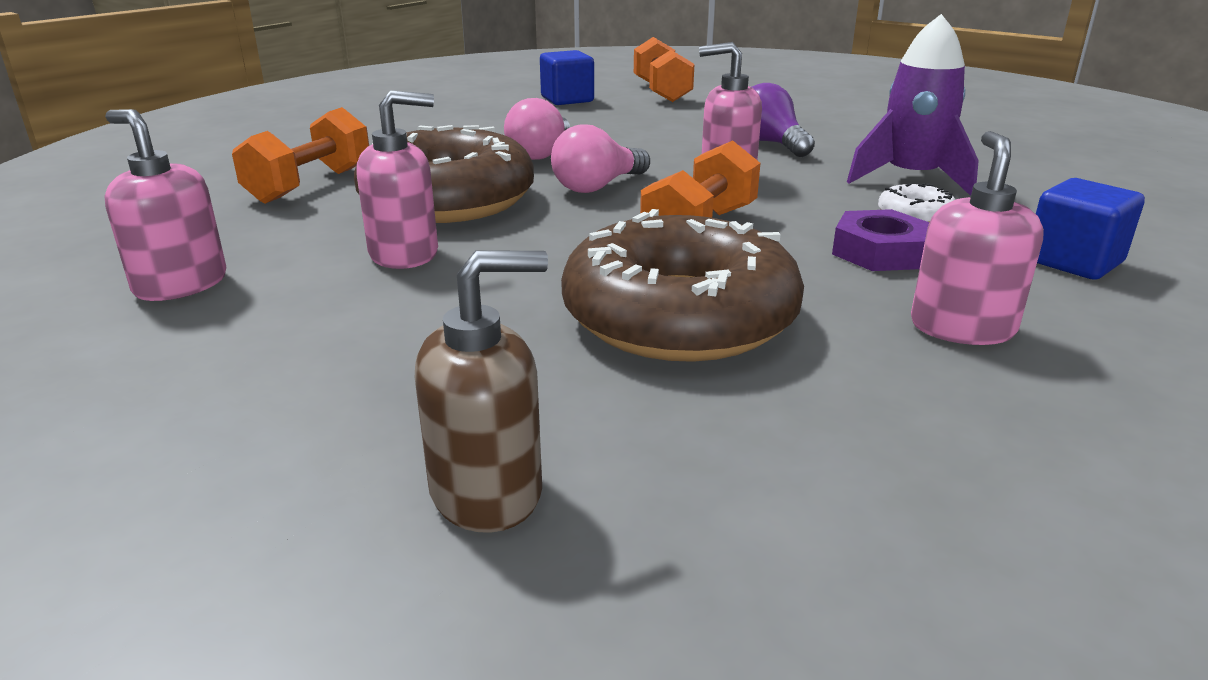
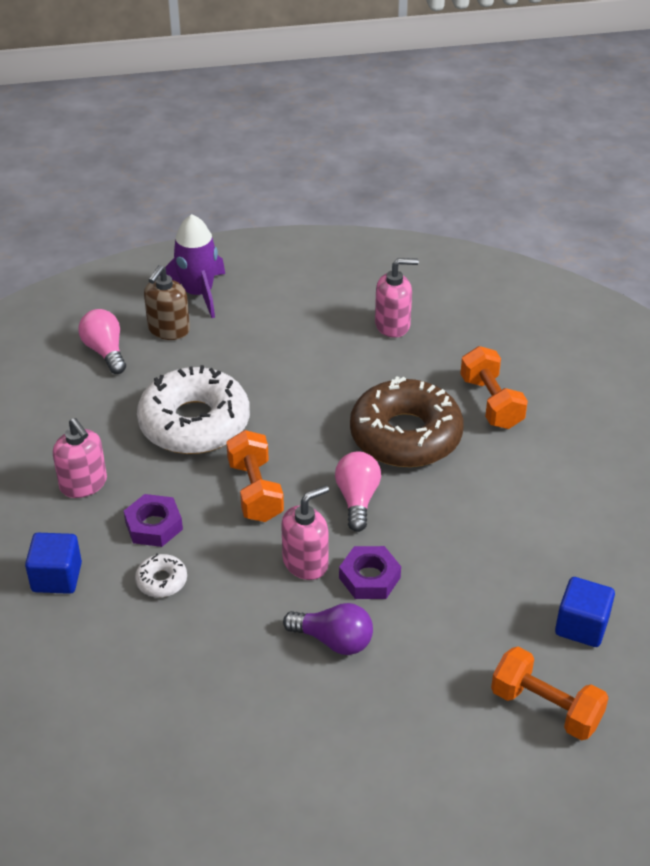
camera: 135 degrees right, 15 degrees up
(405, 254) = (349, 389): pink soap dispenser -> none
(541, 153) = (446, 517): pink light bulb -> pink light bulb (105, 351)
(679, 316) = (194, 423): brown donut -> white donut
(680, 153) = (369, 578): none -> purple nut
(911, 179) = (197, 638): purple rocket -> purple rocket (198, 293)

